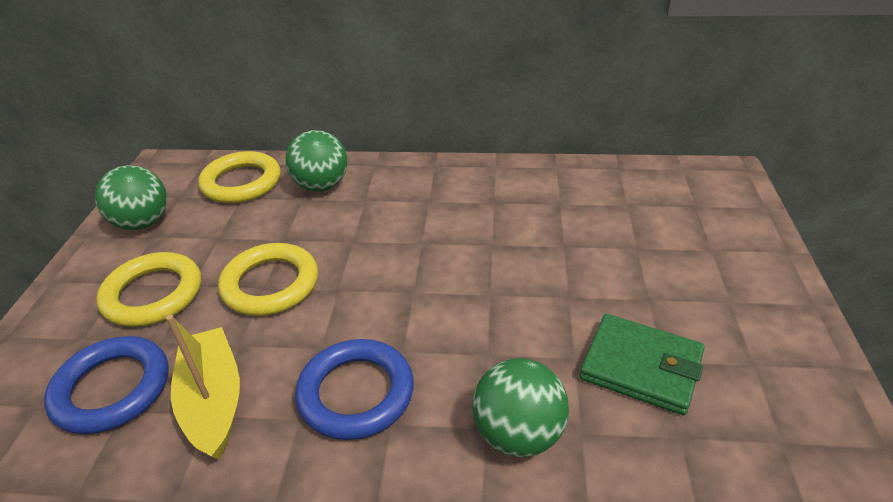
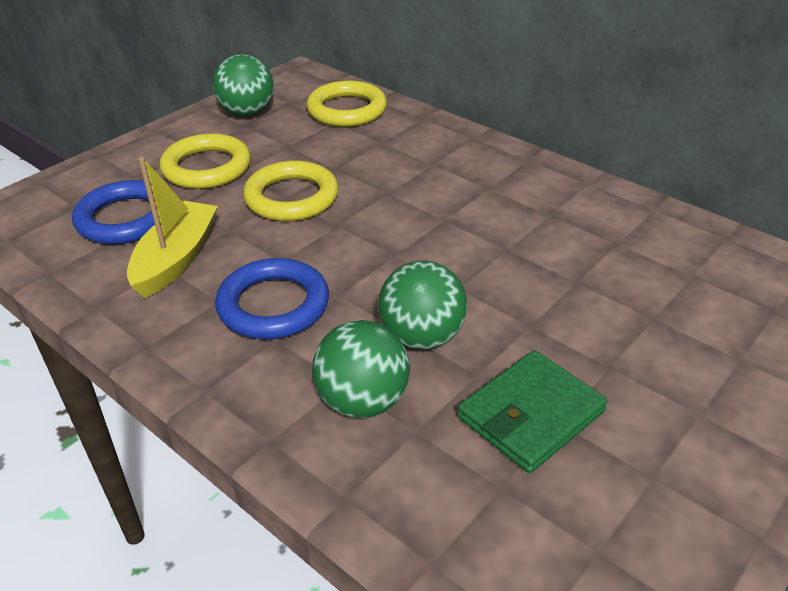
camera: 35 degrees right, 0 degrees up
(321, 186) = (408, 137): green ball -> green ball (422, 337)
(641, 367) = (531, 414): green wallet -> green wallet turned 75 degrees clockwise

